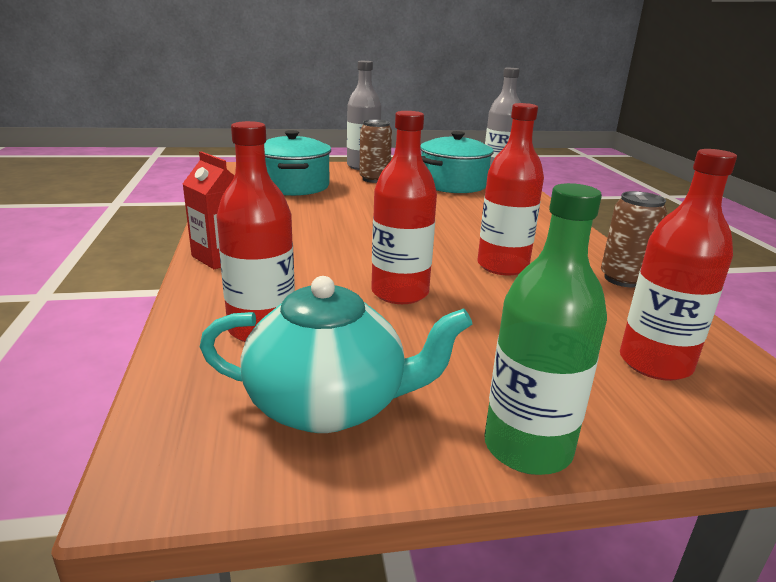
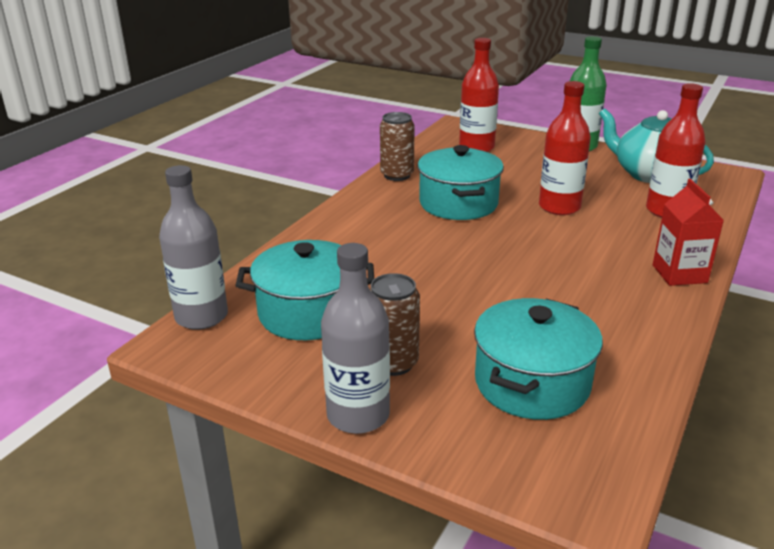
camera: 140 degrees left, 5 degrees up
(502, 266) = (458, 203): red bottle -> turquoise pot

